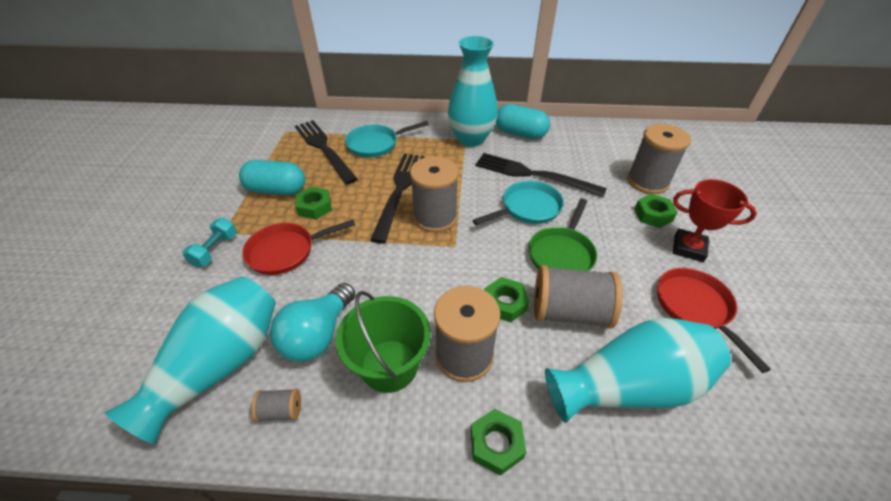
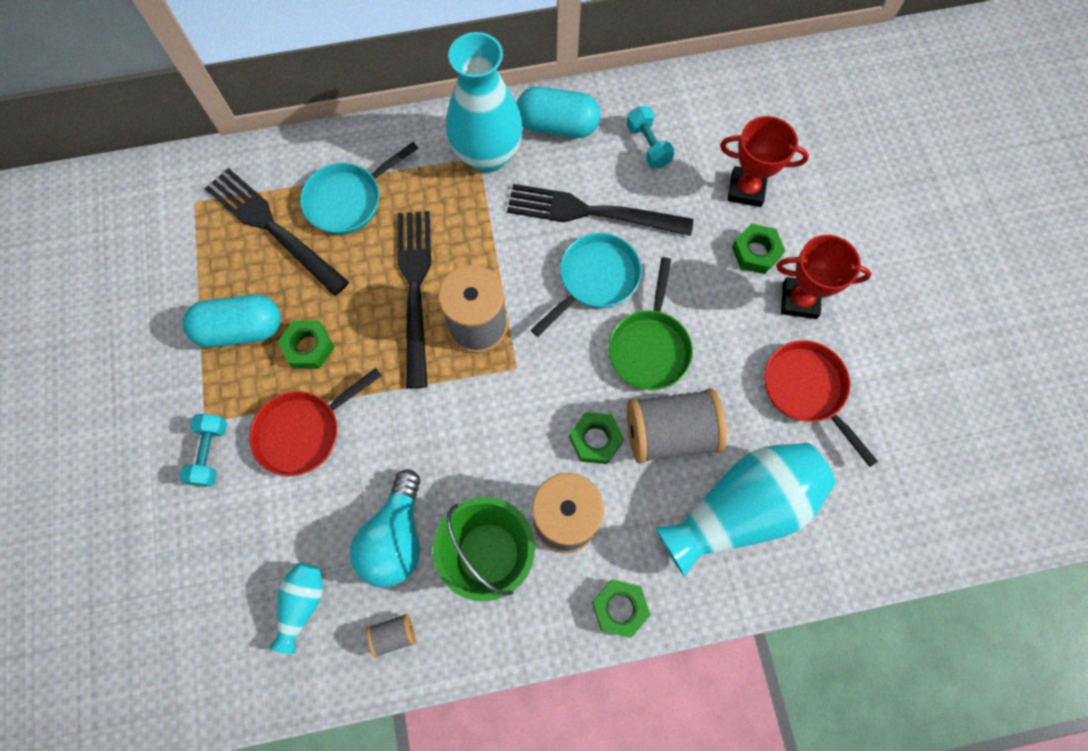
camera: 15 degrees left, 25 degrees up
(220, 365) = (302, 604): turquoise vase -> turquoise vase, size x0.47
(579, 150) = (648, 145): none -> turquoise dumbbell
(647, 181) = (746, 189): grey spool -> red trophy

